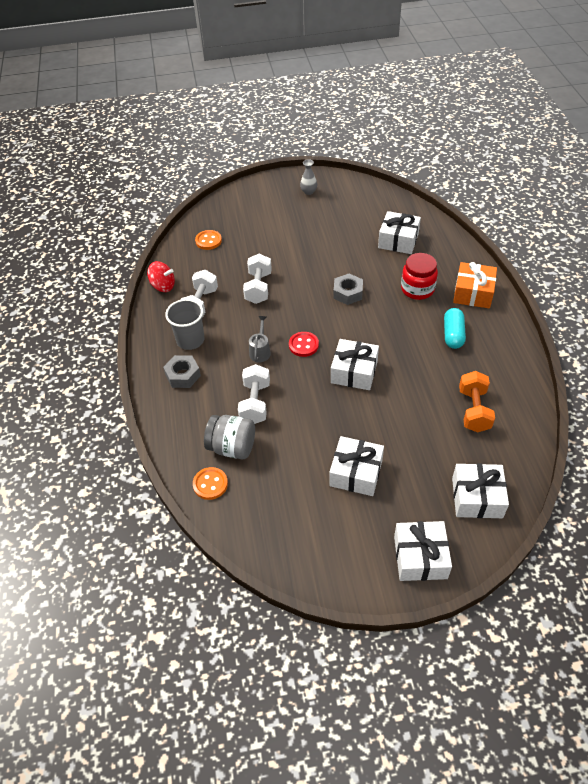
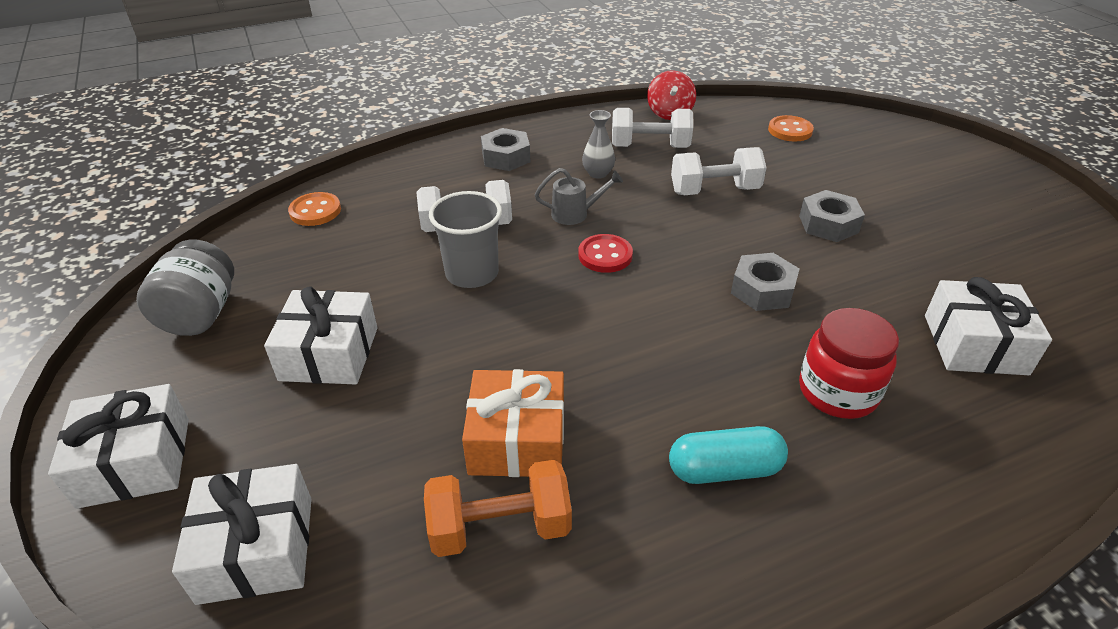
camera: 75 degrees right, 10 degrees down
(190, 340) = (574, 151): grey cup -> grey cup (472, 273)
(232, 447) = (380, 218): grey jar -> grey jar (200, 314)
(303, 255) = (828, 224): none -> grey nut
(308, 191) = (1010, 205): grey vase -> grey vase (598, 173)
(354, 372) = (561, 323): white gift -> none
(473, 293) = (891, 501): orange gift -> orange gift (517, 440)

